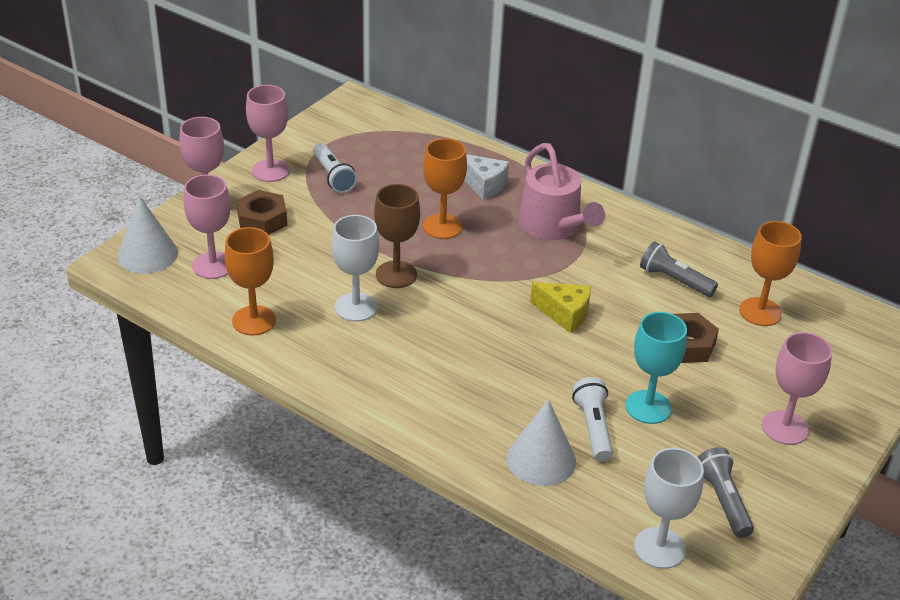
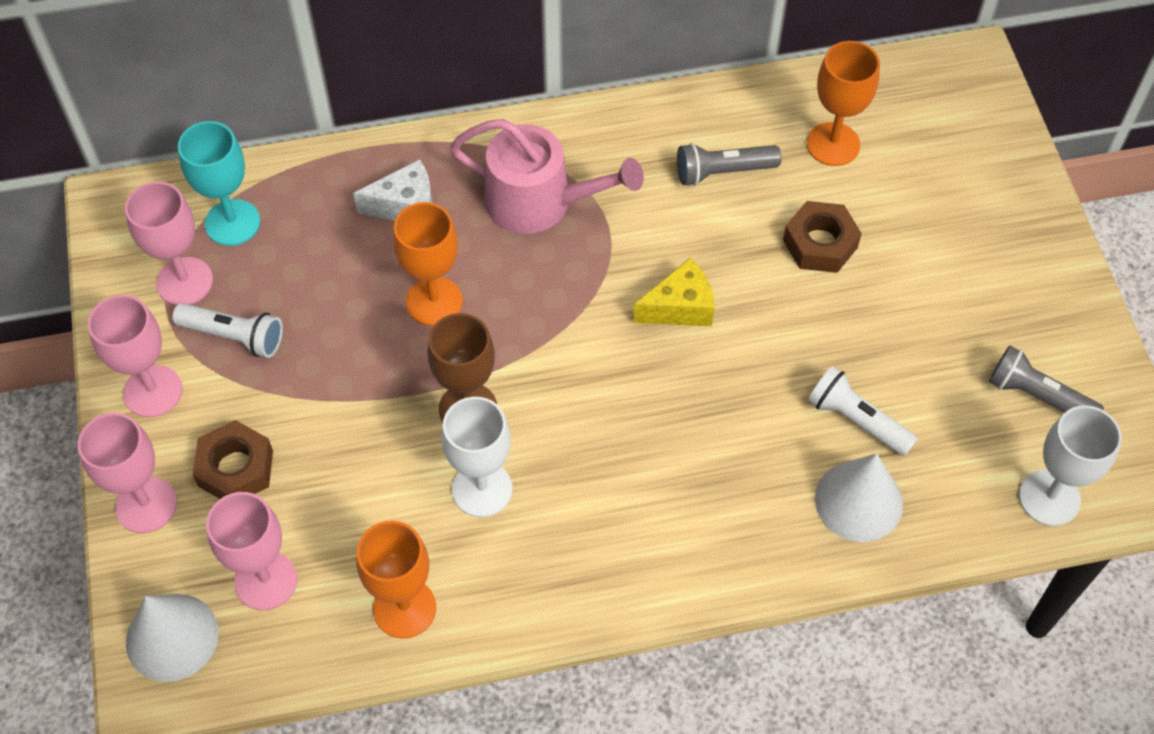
camera: 45 degrees left, 20 degrees up
(648, 407) = (871, 350): turquoise goblet -> turquoise goblet (232, 223)
(785, 428) = (994, 265): pink goblet -> pink goblet (184, 281)

